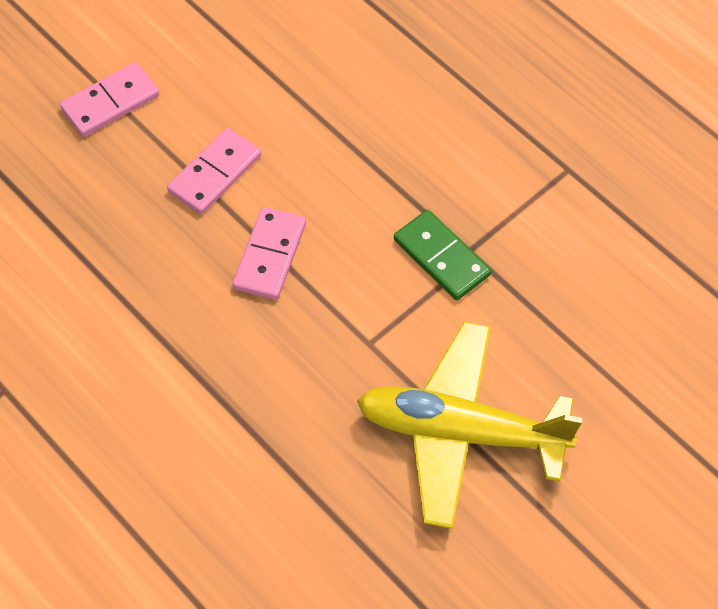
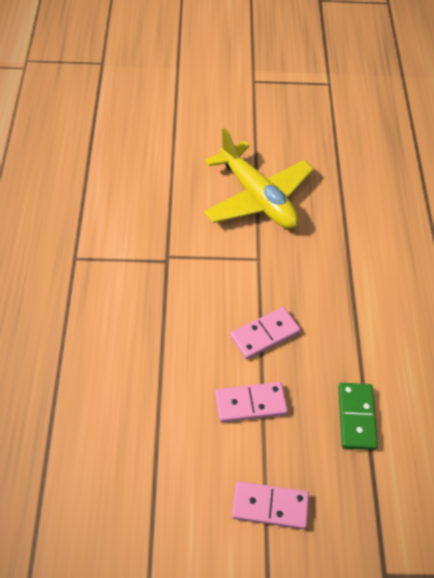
camera: 140 degrees left, 5 degrees down
(441, 257) = (183, 267): green domino -> green domino (356, 417)

